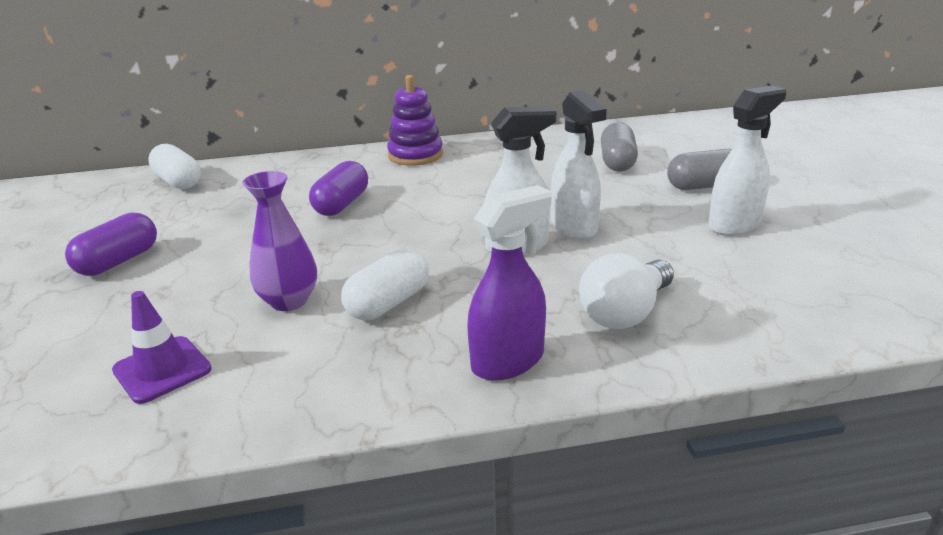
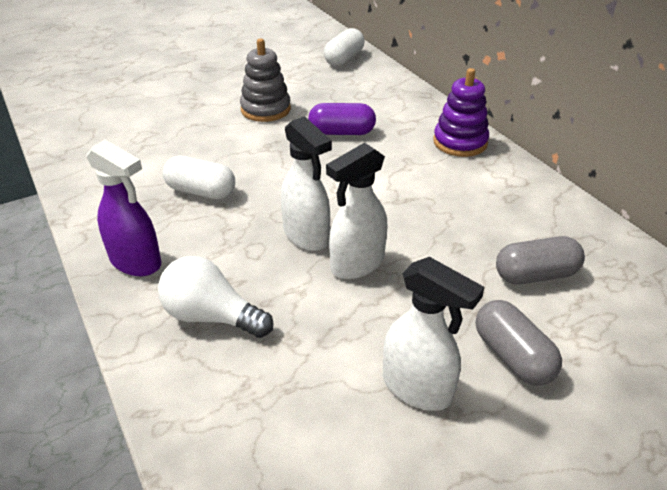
camera: 70 degrees right, 10 degrees up
(118, 261) = (227, 79): purple capsule -> none
(162, 370) = (116, 133): purple traffic cone -> none
(238, 242) = (265, 109): none -> grey stacking toy
(289, 301) = (195, 151): purple vase -> none

